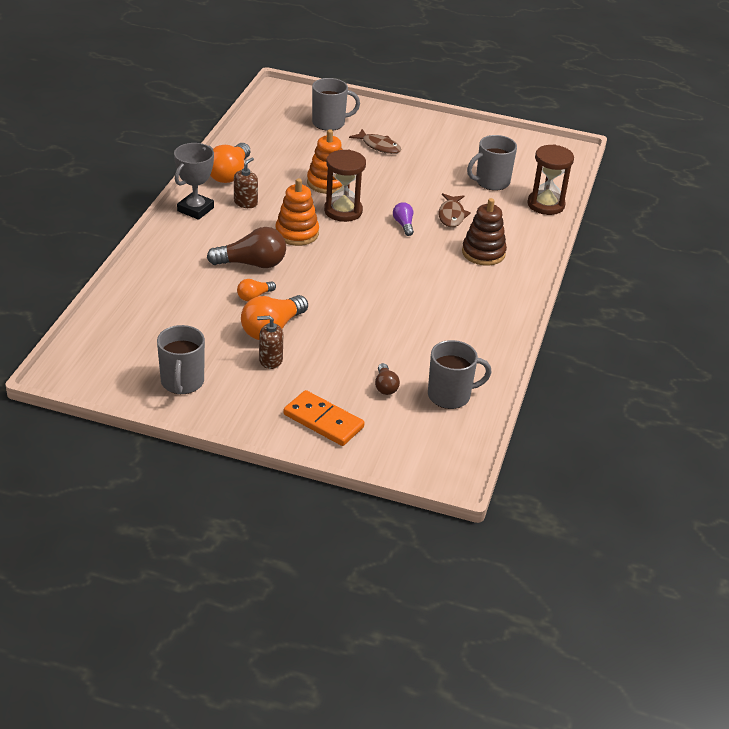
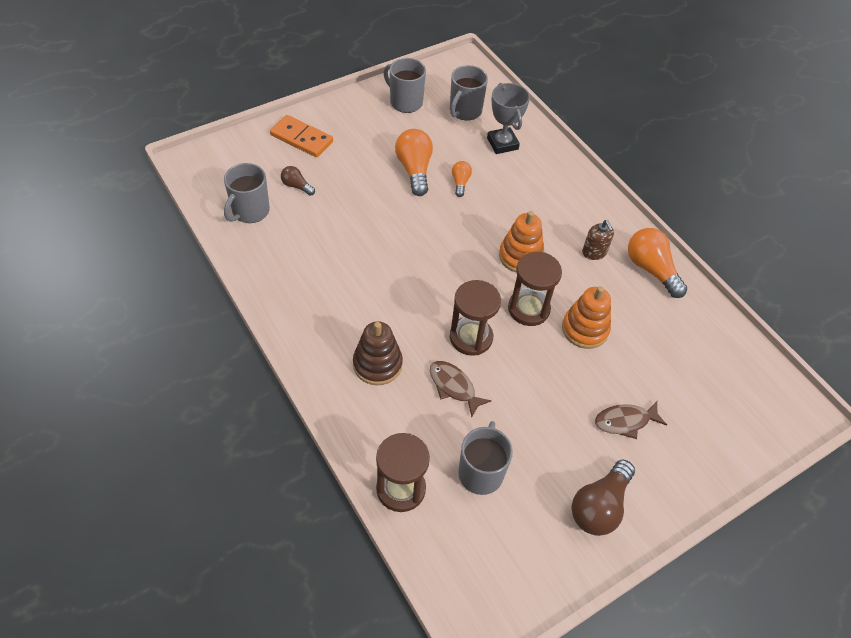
camera: 130 degrees right, 15 degrees up
(195, 209) = (608, 216): grey trophy -> grey trophy (502, 143)
(252, 264) = (502, 205): brown light bulb -> brown light bulb (599, 506)
(270, 360) = (383, 150): brown soap dispenser -> none
(323, 421) = (301, 138): orange domino -> orange domino turned 45 degrees clockwise
(329, 123) = (703, 411): grey mug -> grey mug (465, 111)
(403, 225) = (471, 337): purple light bulb -> brown hourglass

